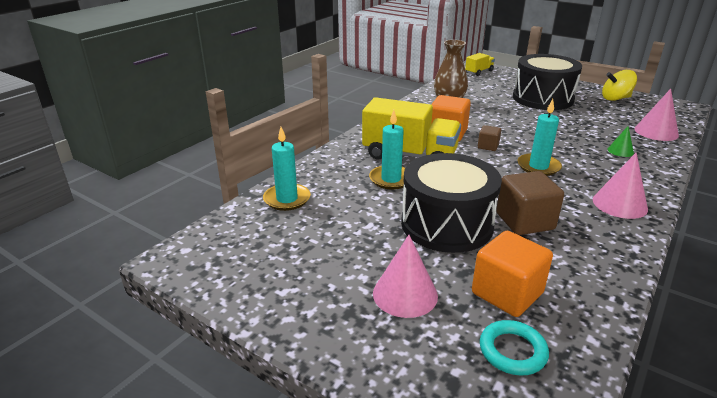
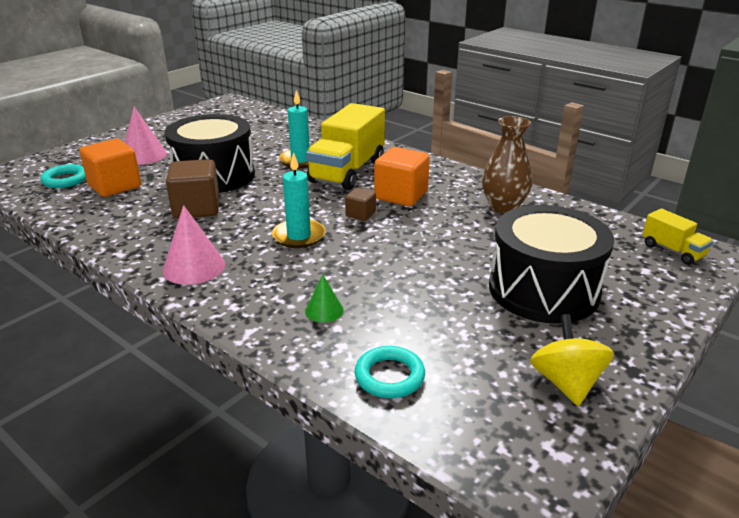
camera: 95 degrees right, 0 degrees up
(287, 199) = (284, 125): turquoise candle -> none
(656, 132) = (389, 376): pink cone -> turquoise ring

